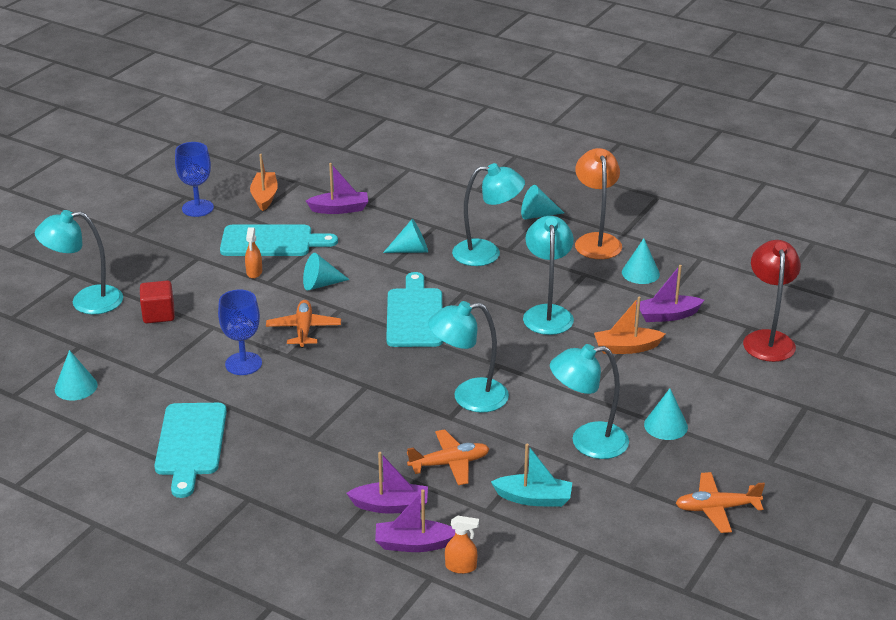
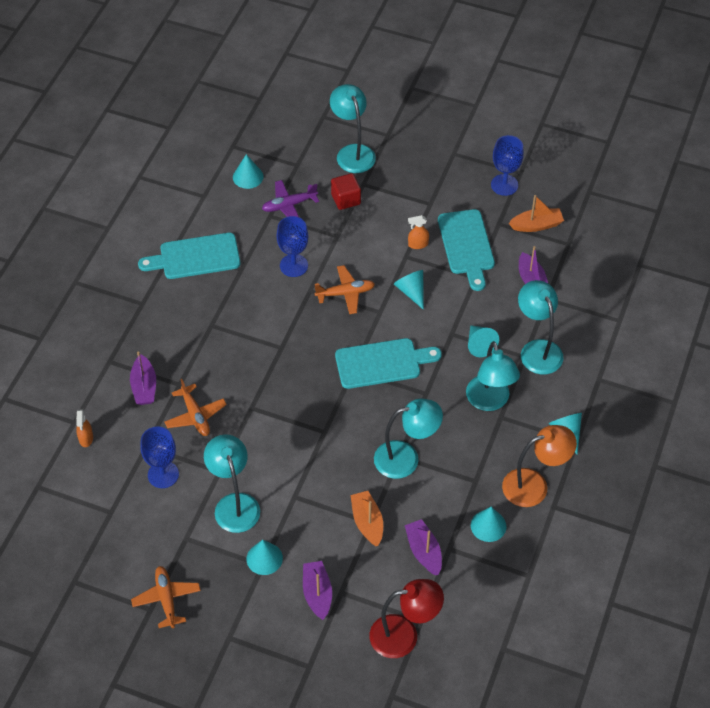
camera: 80 degrees right, 20 degrees up
(144, 358) = (289, 205): none -> purple plane
(414, 544) = (106, 407): purple boat -> purple boat (317, 593)
(469, 397) = (278, 417): turquoise lamp -> turquoise lamp (537, 349)
(534, 498) = (163, 474): turquoise boat -> blue goblet

